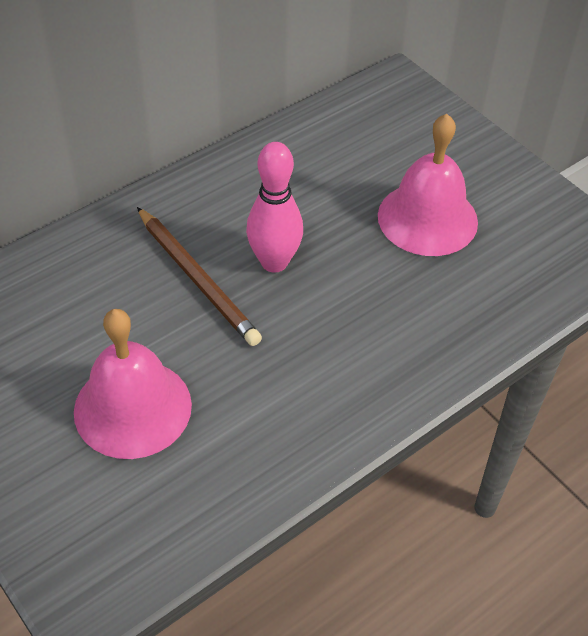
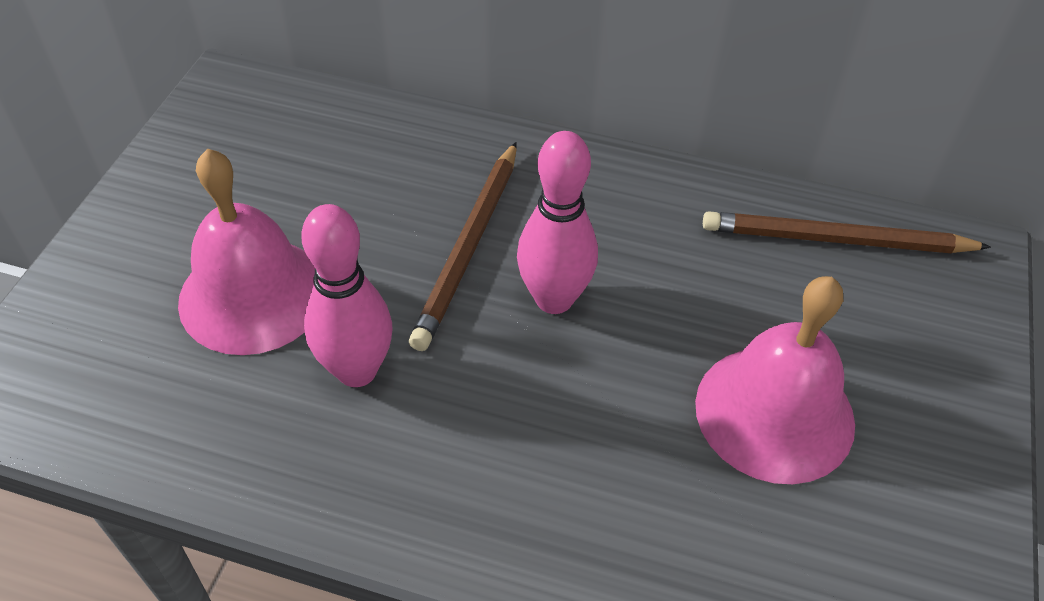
camera: 55 degrees right, 0 degrees up
(244, 382) = (357, 370): none -> pink bowling pin
(342, 123) = (836, 240): none -> brown pencil

